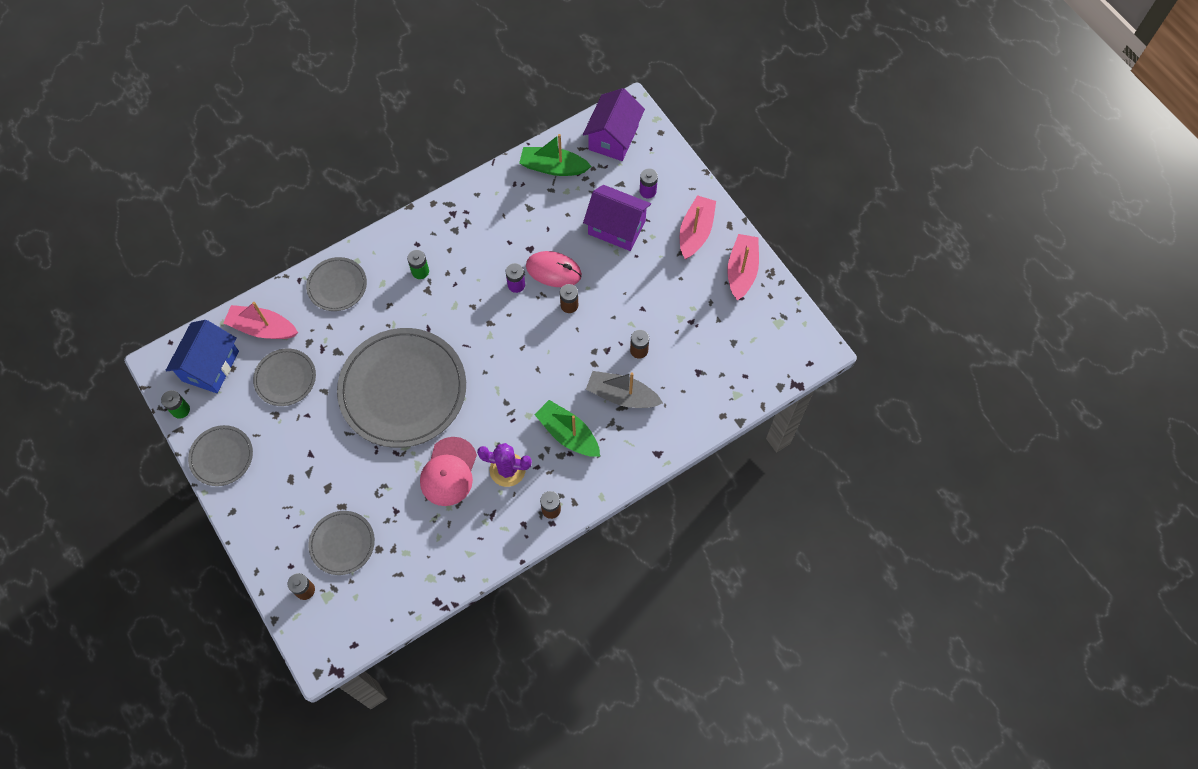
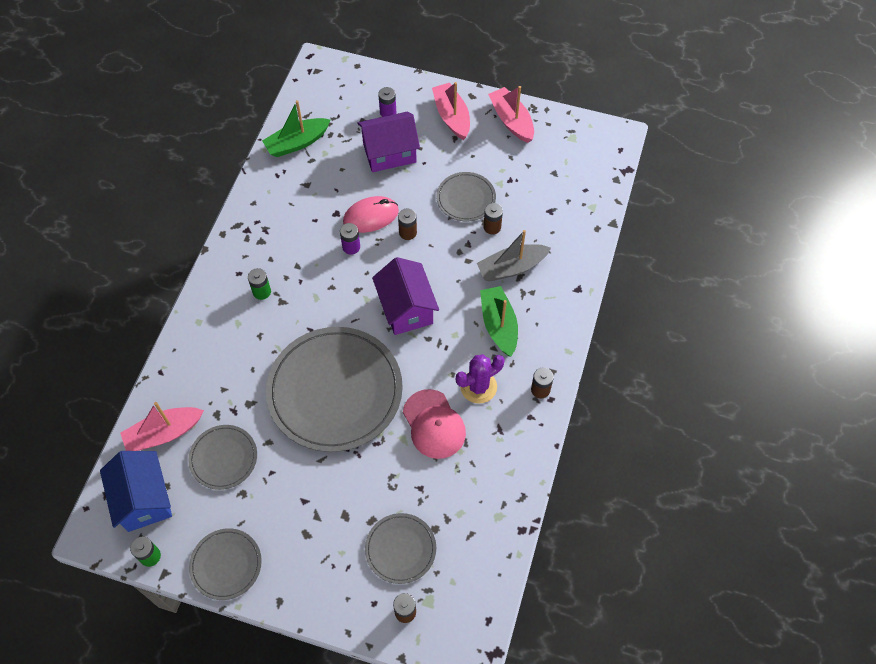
camera: 40 degrees left, 5 degrees down
(337, 285) = (199, 352): grey plate -> grey plate (466, 198)
(568, 434) = (499, 325): green boat -> green boat turned 75 degrees clockwise
(613, 138) = (324, 92): purple house -> purple house (406, 308)

